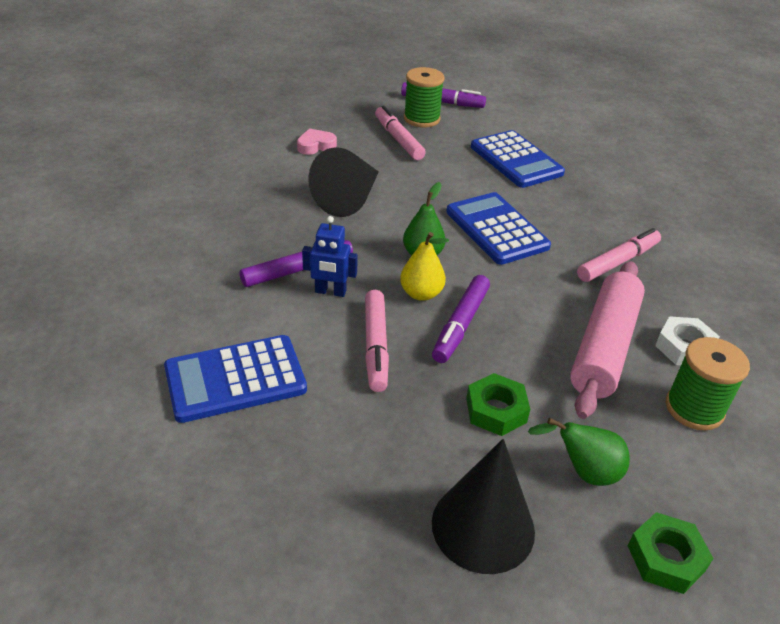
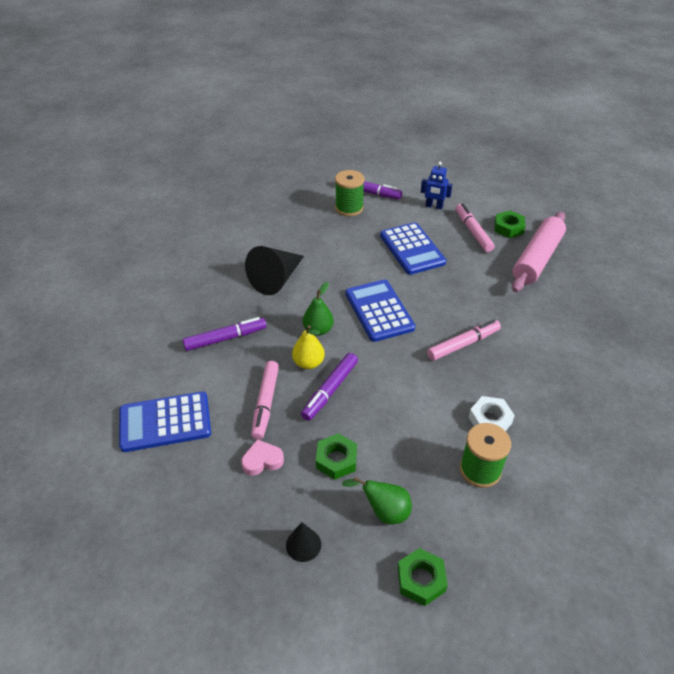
camera: 10 degrees right, 5 degrees up
(316, 146) = (263, 231): pink heart -> pink heart (262, 460)
(330, 292) = (244, 357): blue robot -> blue robot (434, 206)
(398, 139) = (326, 227): pink marker -> pink marker (473, 232)
(483, 526) = (303, 544): black cone -> black cone, size x0.51
(604, 347) = (429, 415): pink rolling pin -> pink rolling pin (537, 259)
(627, 135) = (508, 228): none -> green nut

